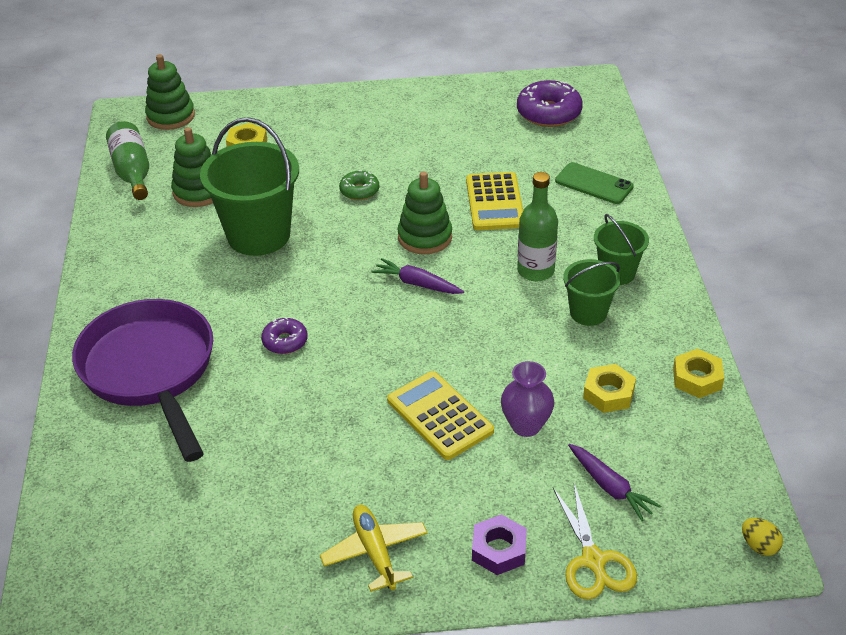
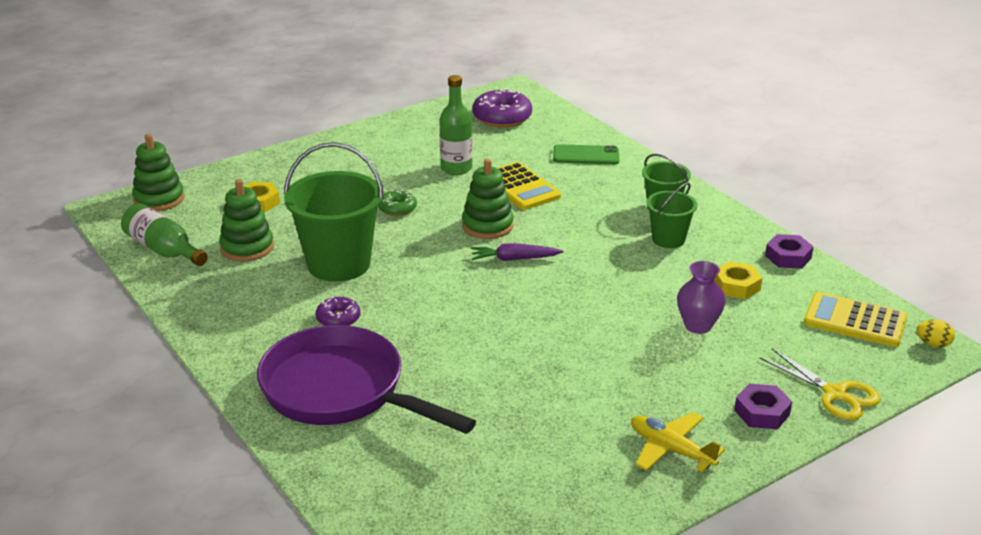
camera: 30 degrees left, 10 degrees down
(285, 341) = (443, 332): purple donut -> purple donut (338, 318)
(439, 416) = (625, 341): yellow calculator -> yellow calculator (855, 321)
(535, 271) = (600, 223): green bottle -> green bottle (456, 168)
(610, 487) = (798, 344): purple carrot -> none
(697, 378) = (788, 257): yellow nut -> purple nut

